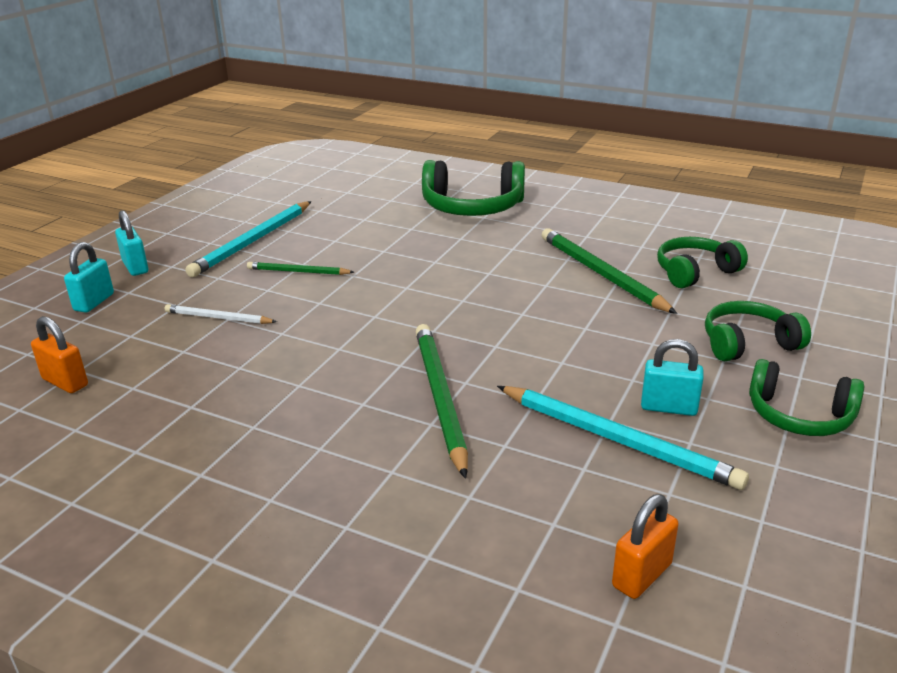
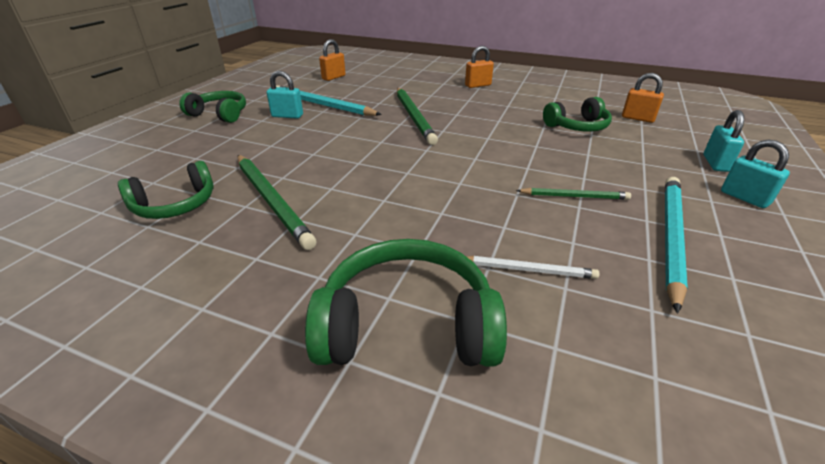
camera: 175 degrees right, 5 degrees up
(218, 318) = (595, 154): white pencil -> white pencil (528, 270)
(265, 511) = (478, 85): none -> orange padlock
(748, 343) = (203, 146): green headphones -> green headphones (577, 126)

